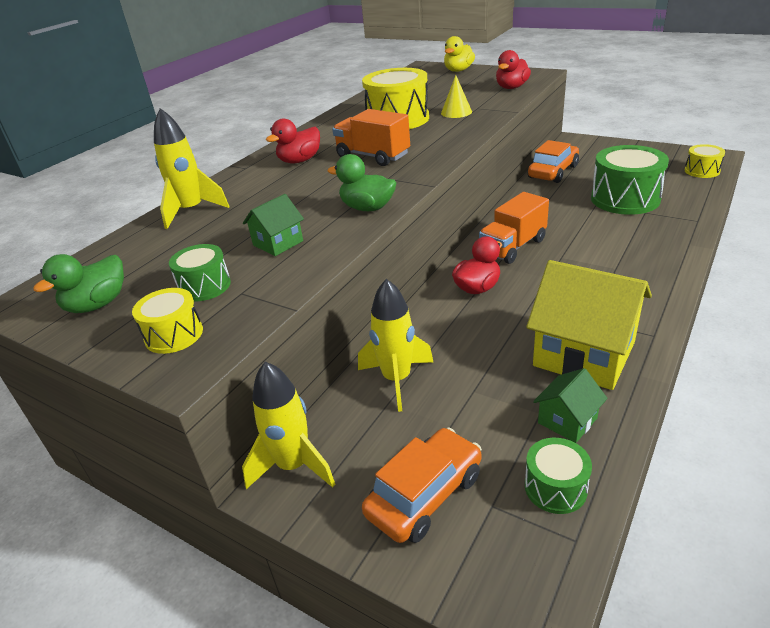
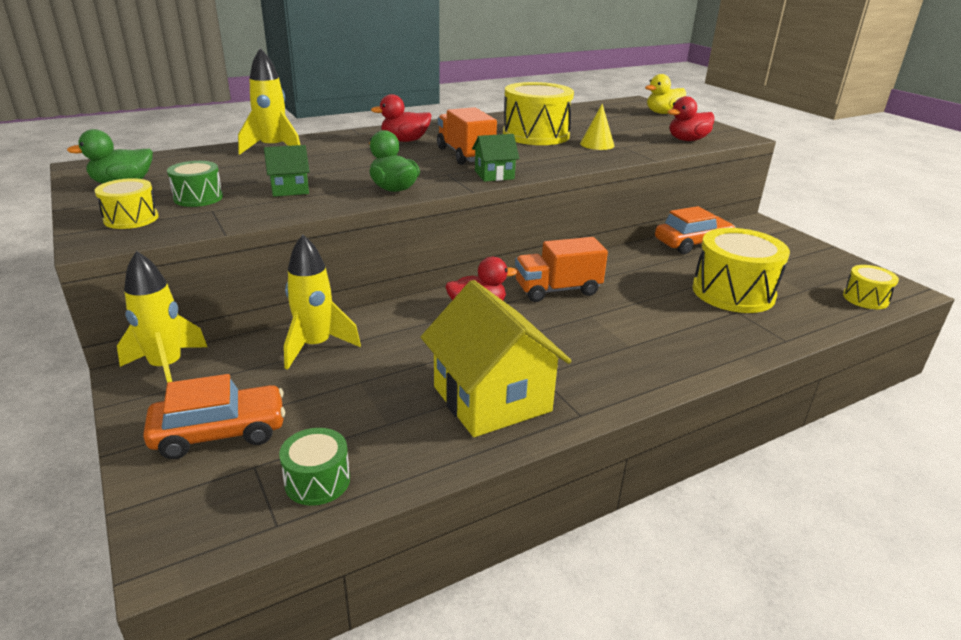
camera: 25 degrees right, 5 degrees down
(567, 420) = (400, 440): green house -> green house (494, 175)
(625, 199) = (733, 292): green drum -> yellow drum

